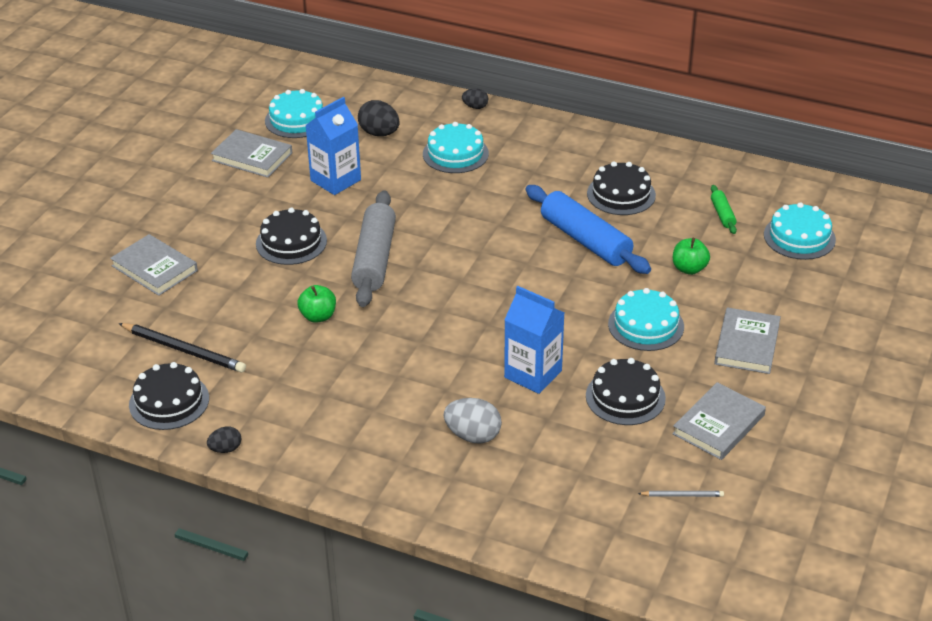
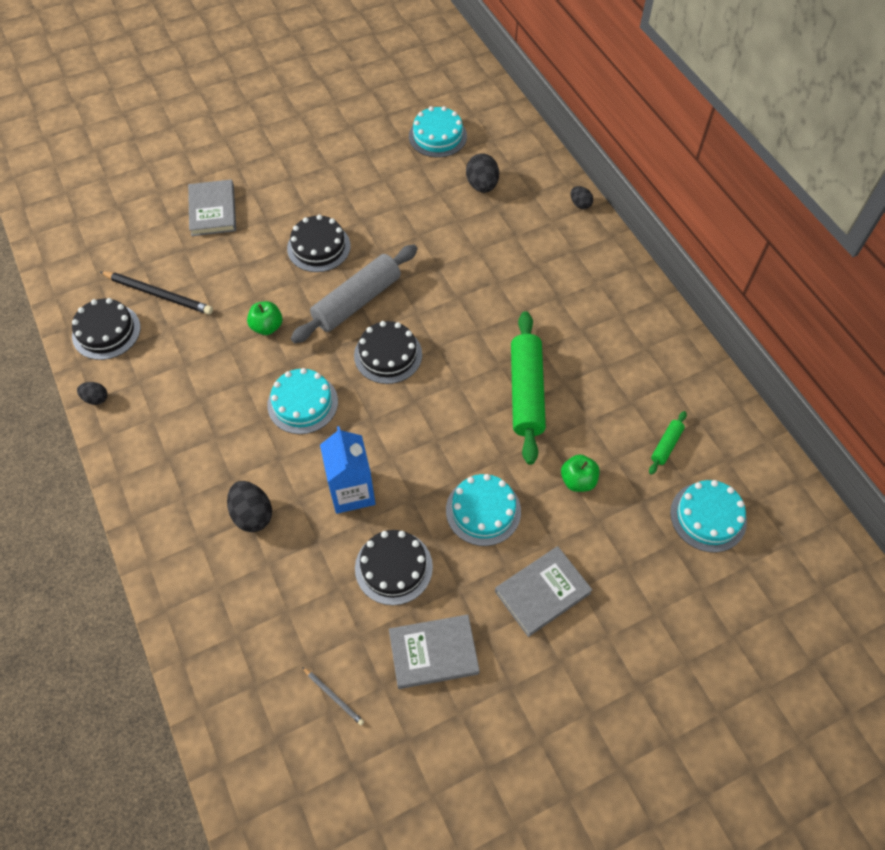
camera: 40 degrees right, 20 degrees up
(184, 350) = (158, 294): black pencil -> black pencil turned 45 degrees counterclockwise
(252, 157) = (373, 152): grey book -> none
(335, 180) = (406, 210): blue carton -> none
(455, 154) = (517, 241): turquoise cake -> turquoise cake (302, 403)
(473, 435) = (252, 514): grey egg -> black egg
(585, 240) = (526, 392): blue rolling pin -> green rolling pin
(621, 194) = (603, 366): black cake -> black cake (388, 355)

